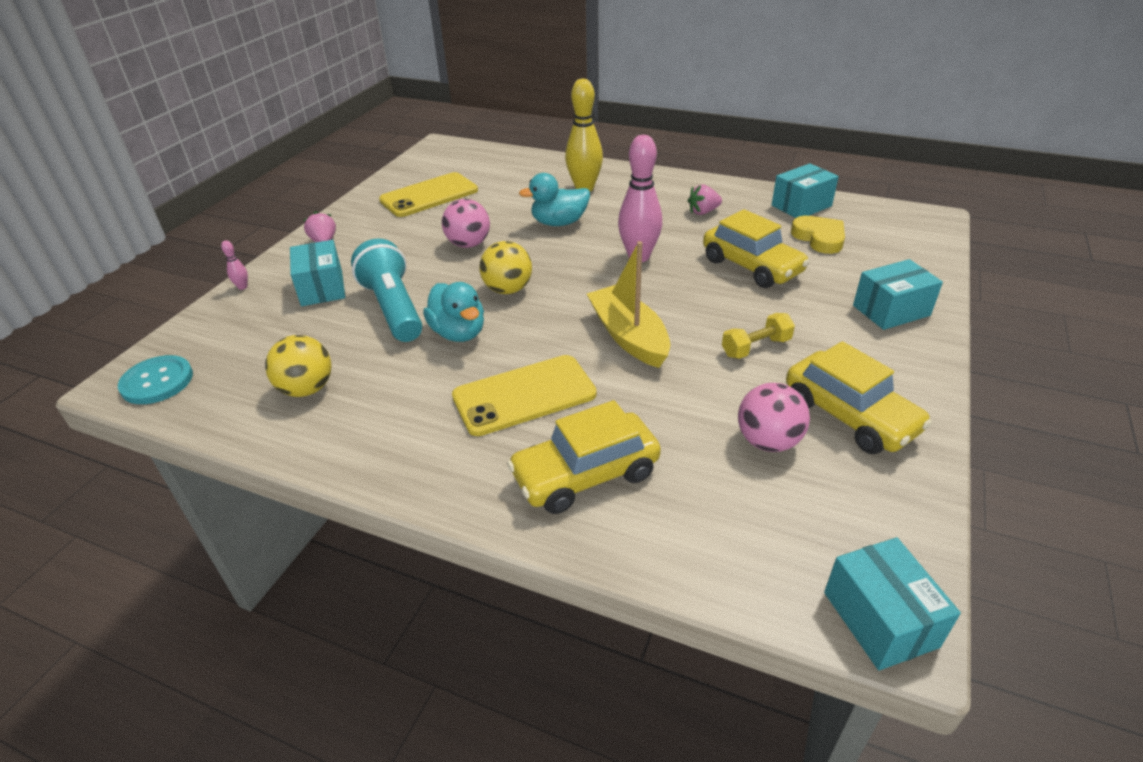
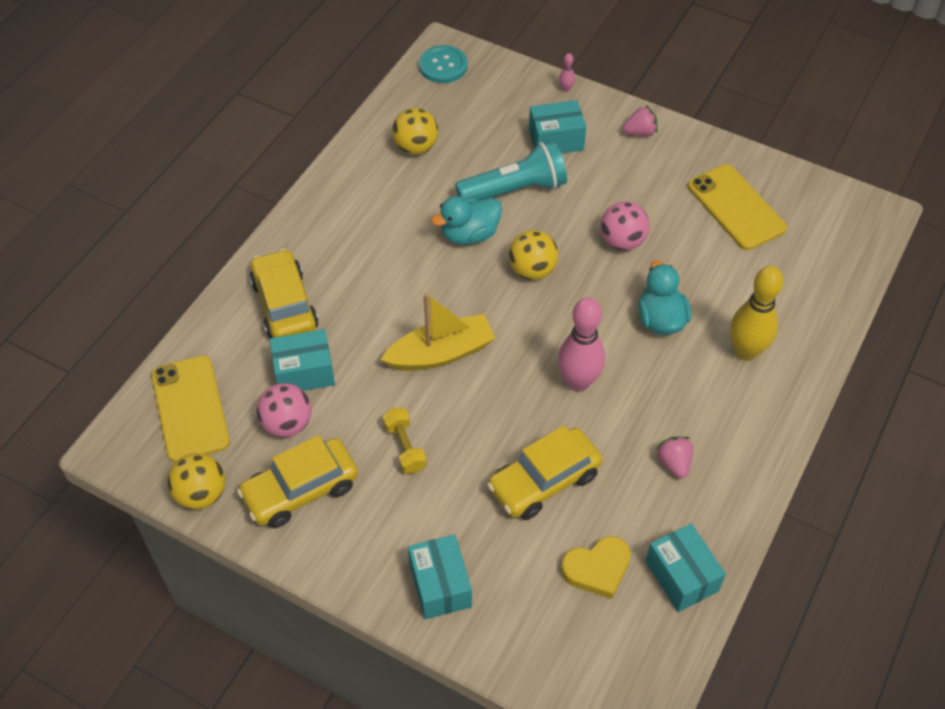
camera: 95 degrees right, 15 degrees up
(524, 395) = (378, 275): yellow phone -> yellow phone (190, 408)
(880, 619) = (123, 441): turquoise box -> turquoise box (304, 372)
(908, 505) = (201, 494): none -> yellow ball

